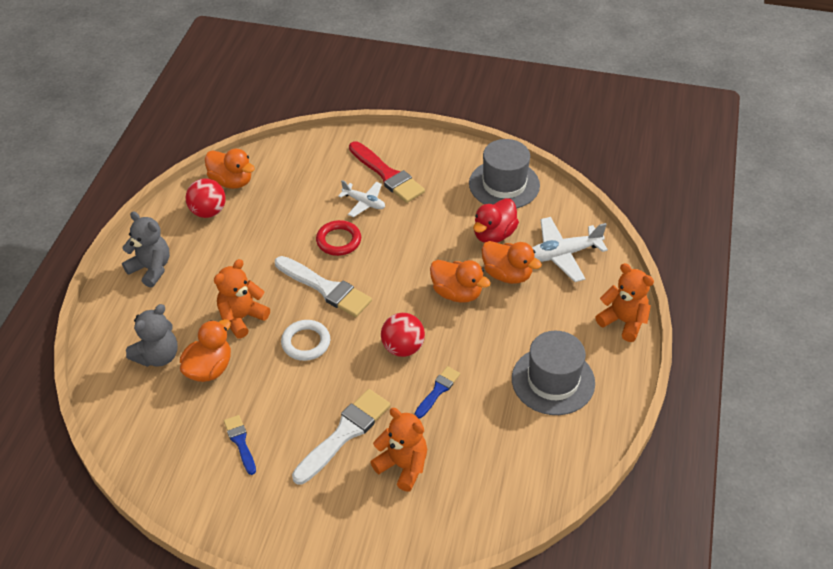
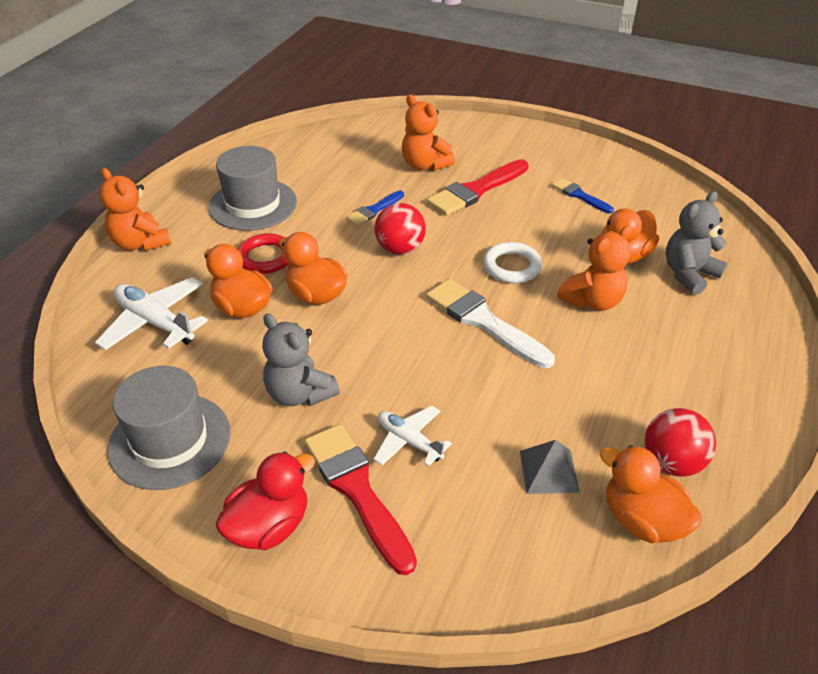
camera: 170 degrees left, 5 degrees down
(151, 269) = (736, 379): grey teddy bear -> grey teddy bear (299, 393)
(240, 442) = (579, 195): blue brush -> blue brush turned 150 degrees clockwise
(281, 198) = (549, 471): none -> grey pyramid
(338, 240) = (458, 383): red ring -> red ring (266, 257)
(344, 433) = (476, 190): white brush -> red brush
(494, 234) = (231, 361): red duck -> red duck (269, 526)
(562, 254) = (155, 322): white plane -> white plane turned 135 degrees counterclockwise

